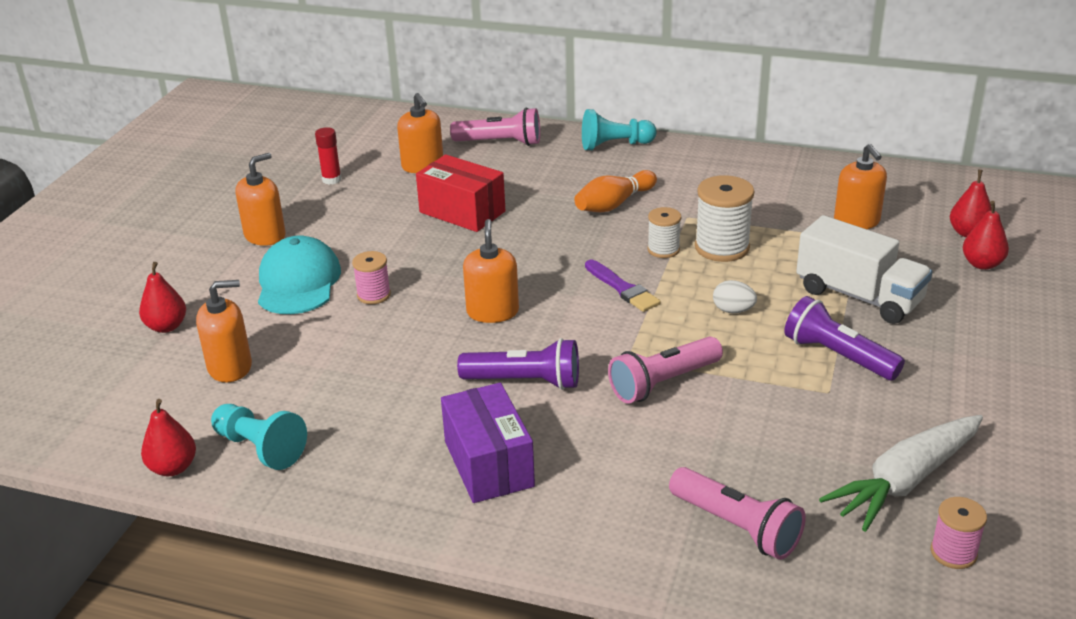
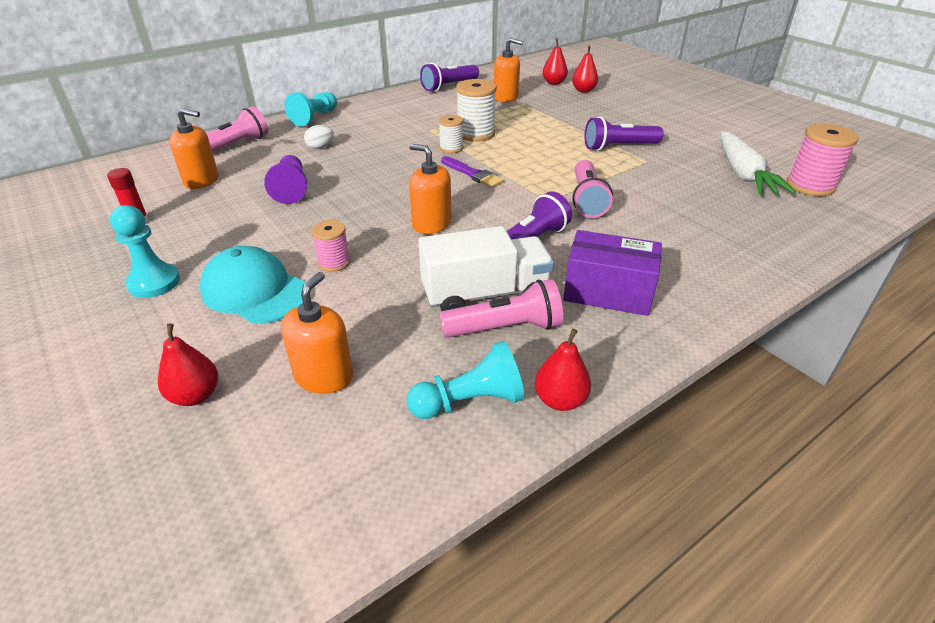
camera: 55 degrees left, 5 degrees up
(173, 468) = (438, 475): red pear -> red pear (560, 400)
(265, 236) = (154, 282): orange soap dispenser -> turquoise pawn
(462, 212) = (291, 189): red box -> purple pawn
(614, 204) = (378, 142): orange bowling pin -> none
(622, 288) = (472, 174): purple brush -> purple brush turned 45 degrees clockwise
(733, 310) = (541, 154): white egg -> white egg (320, 147)
(737, 527) = (748, 232): pink flashlight -> pink flashlight (505, 328)
(824, 173) = (449, 86): none -> purple flashlight
(859, 296) = (572, 122): white truck -> white truck (485, 294)
(953, 553) = (810, 186): pink spool -> pink spool, size x1.68

